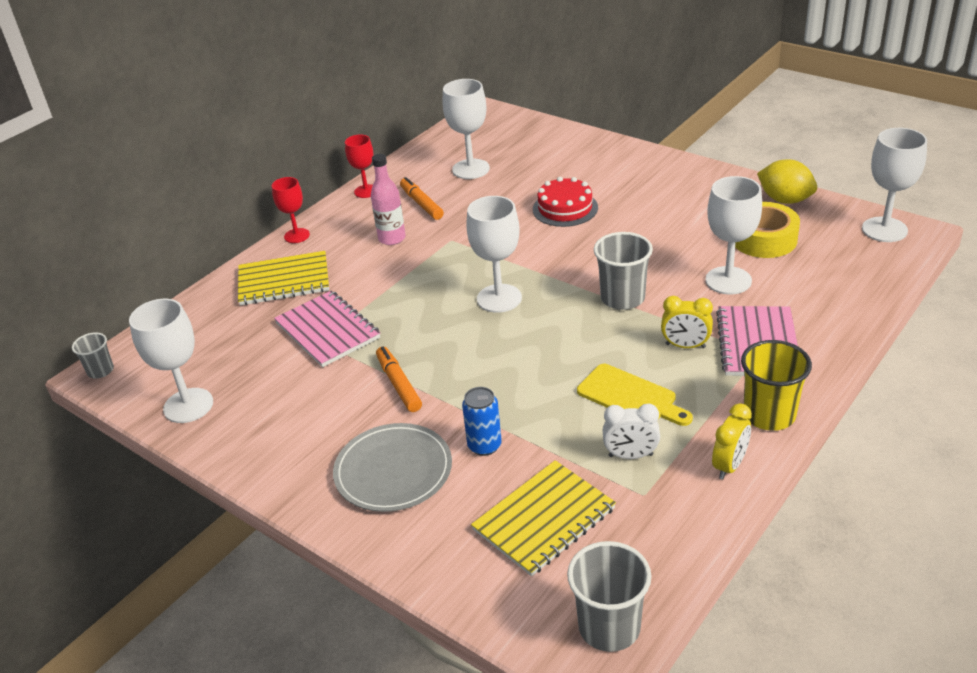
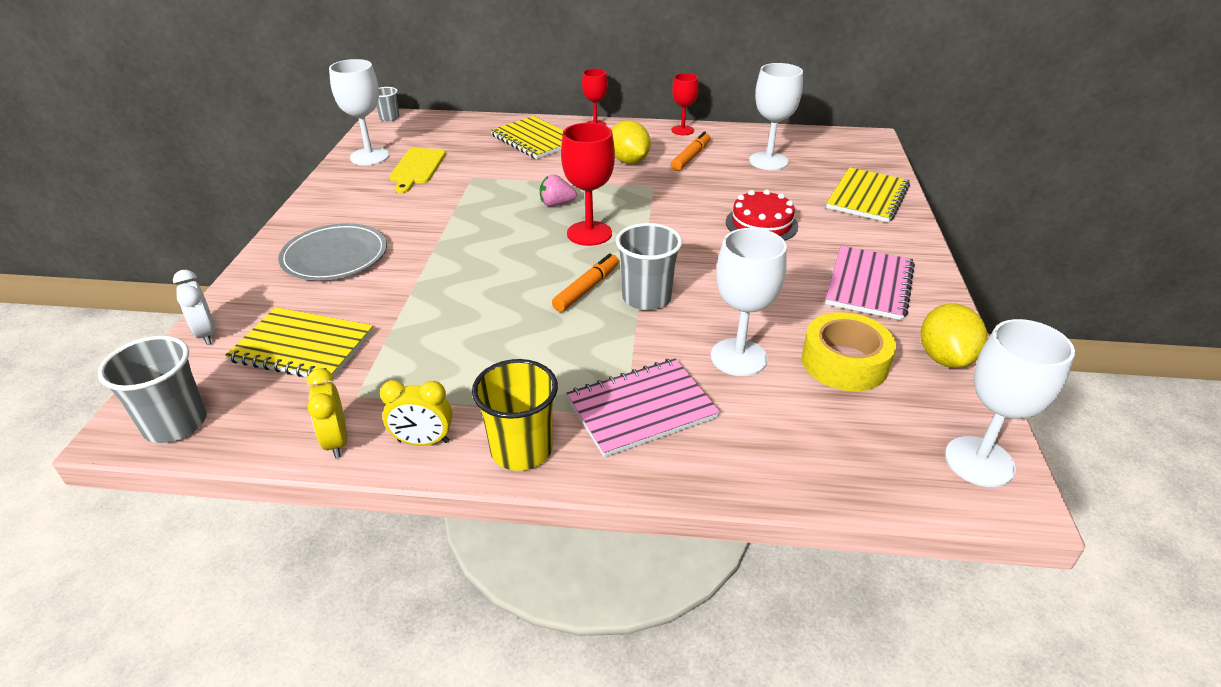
camera: 55 degrees right, 0 degrees up
(328, 330) = (487, 175): pink notebook -> pink notebook (869, 285)
(392, 238) = (629, 161): pink bottle -> yellow lemon
(399, 384) = (441, 225): orange marker -> orange marker (587, 289)
(429, 302) = (556, 204): none -> pink strawberry
(484, 446) = (384, 288): blue can -> none
(499, 298) = (589, 233): white goblet -> red goblet
(571, 148) = (867, 197): none -> yellow notebook
(630, 397) = (495, 346): yellow cutting board -> yellow cutting board (417, 168)
(630, 455) = (409, 371): white clock -> white clock (206, 334)
(685, 346) = (599, 359): yellow clock -> yellow clock (336, 441)

